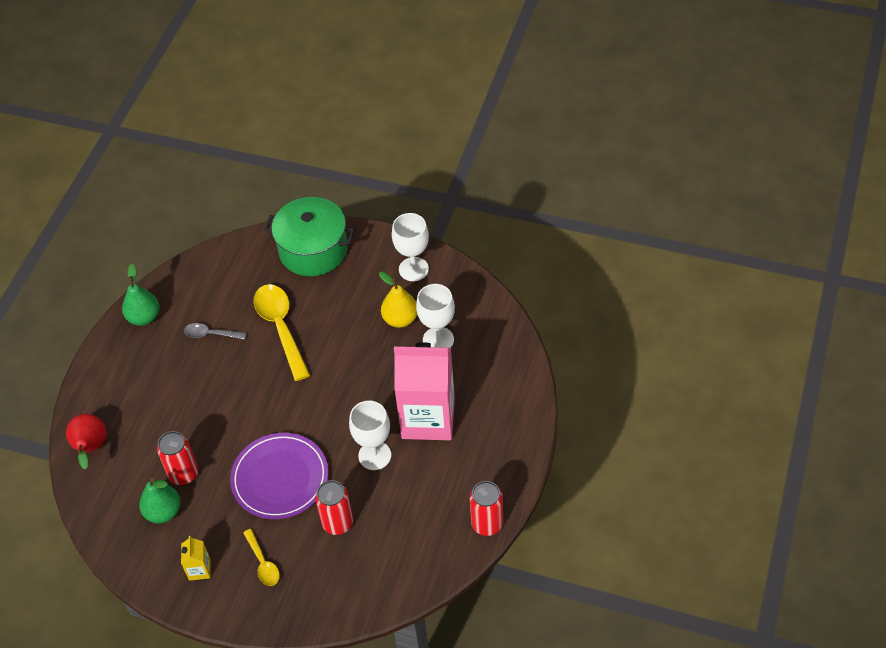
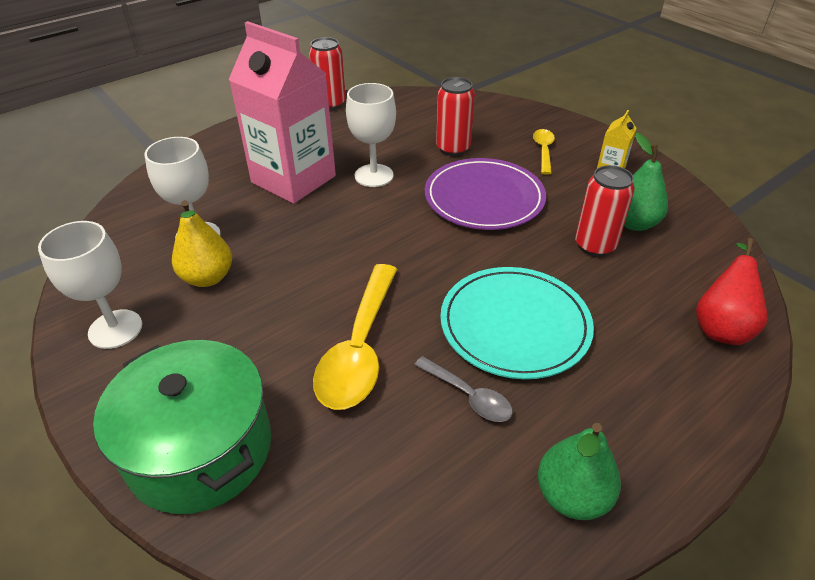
camera: 150 degrees left, 10 degrees down
(207, 385) = (514, 325): none -> turquoise plate

